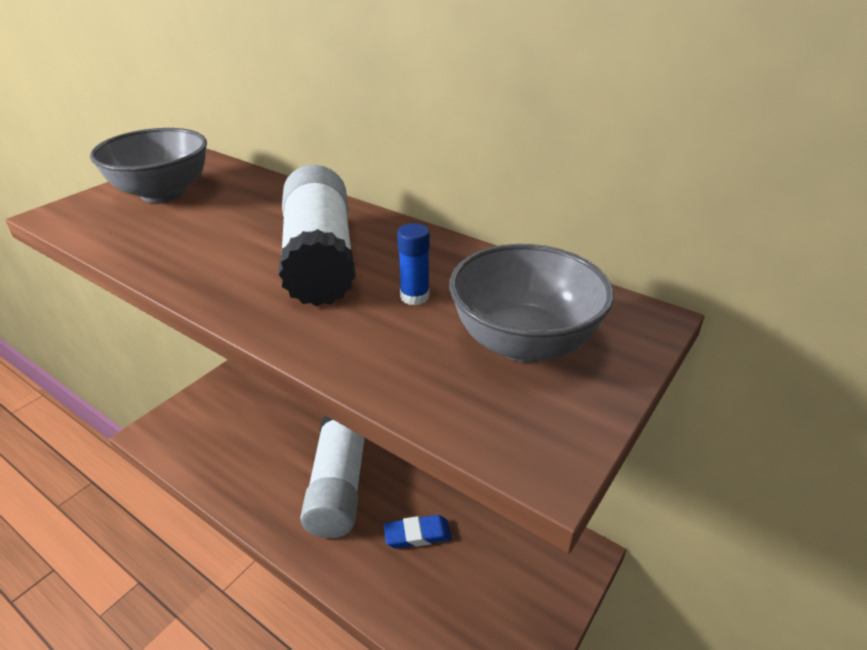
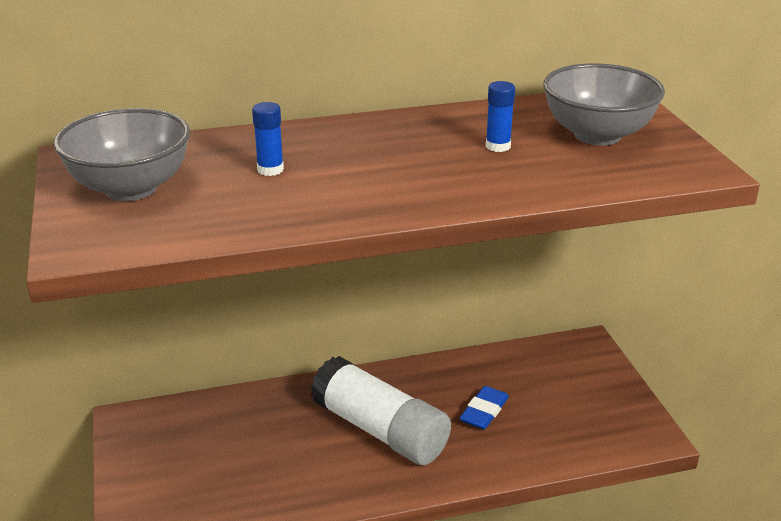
camera: 50 degrees left, 5 degrees down
(243, 222) = (270, 170): none -> blue glue stick
(320, 258) = (389, 159): white glue stick -> none

